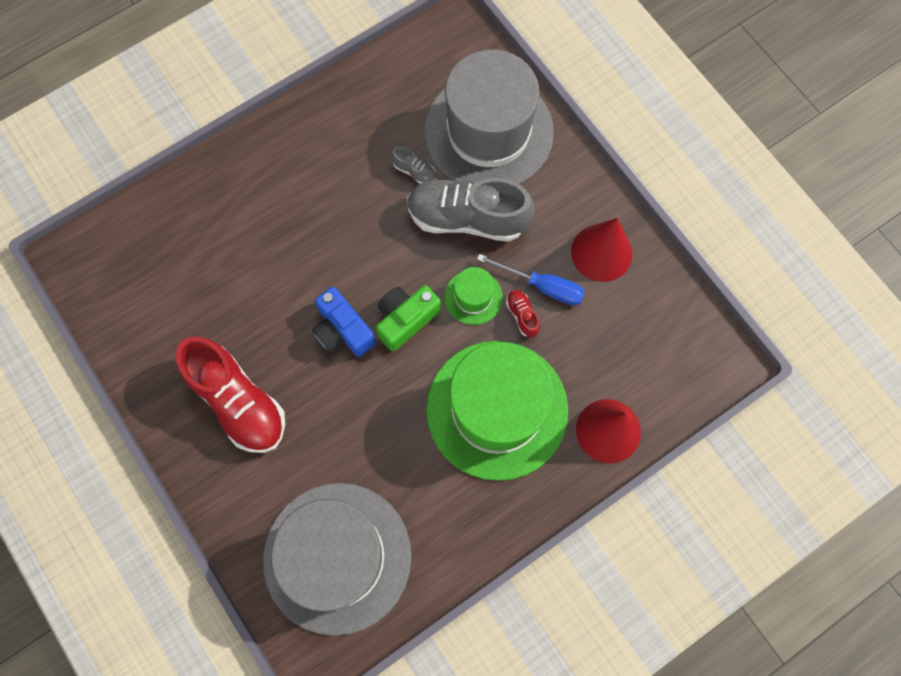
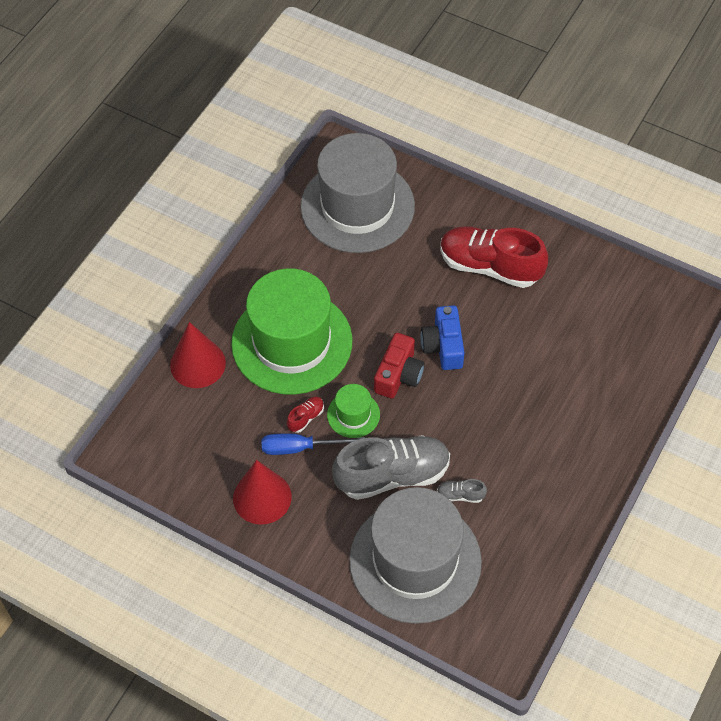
camera: 155 degrees right, 15 degrees down
(343, 330) = (443, 346): blue camera -> blue camera turned 120 degrees counterclockwise
(405, 319) = (398, 375): green camera -> red camera
(522, 315) = (306, 418): red shoe -> red shoe turned 90 degrees counterclockwise

